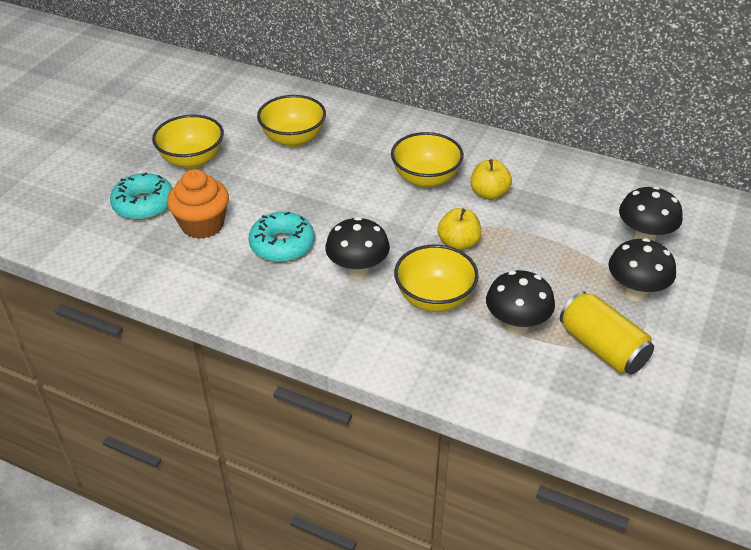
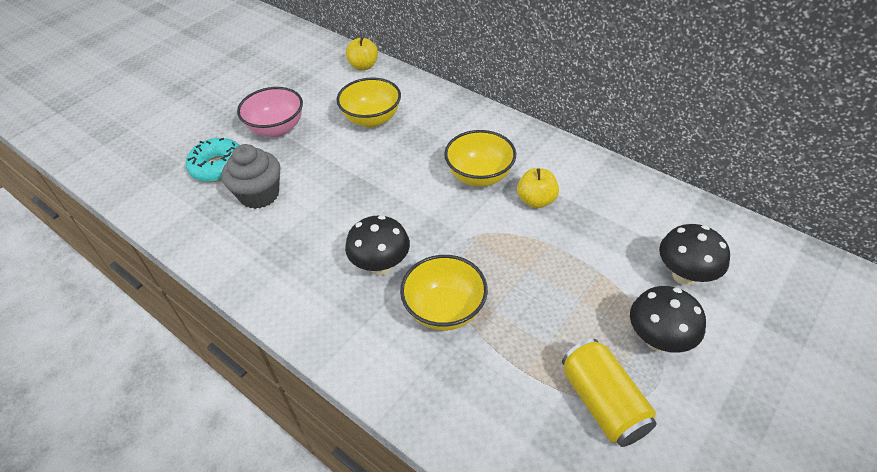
camera: 15 degrees right, 5 degrees up
(192, 160) = (276, 128): yellow bowl -> pink bowl
(202, 225) = (259, 195): orange cupcake -> grey cupcake
(282, 245) = (321, 226): turquoise donut -> none
(458, 243) = (488, 251): yellow apple -> yellow apple (363, 66)
(516, 326) = (518, 357): black mushroom -> none

